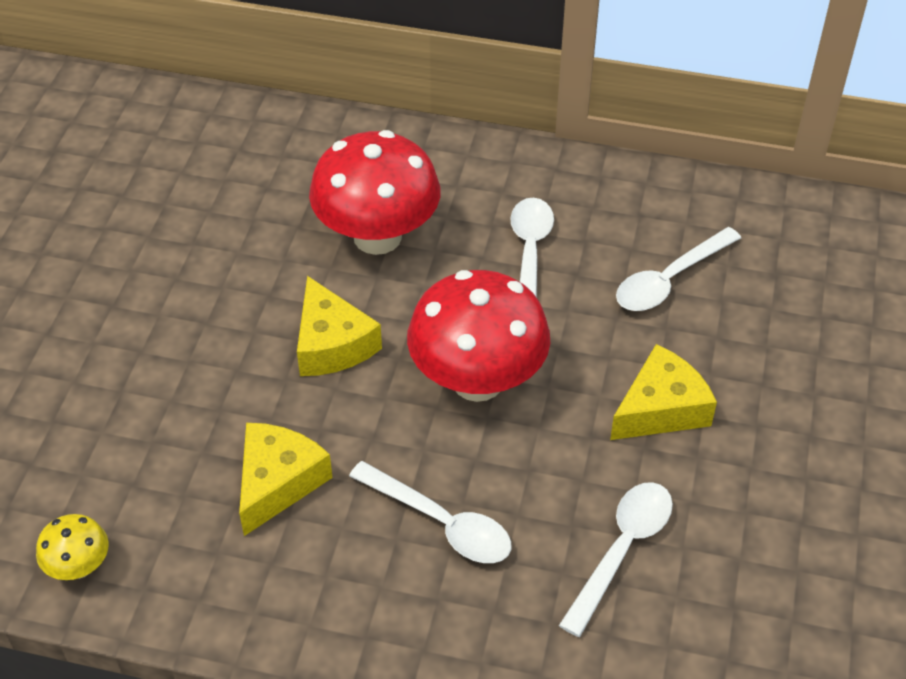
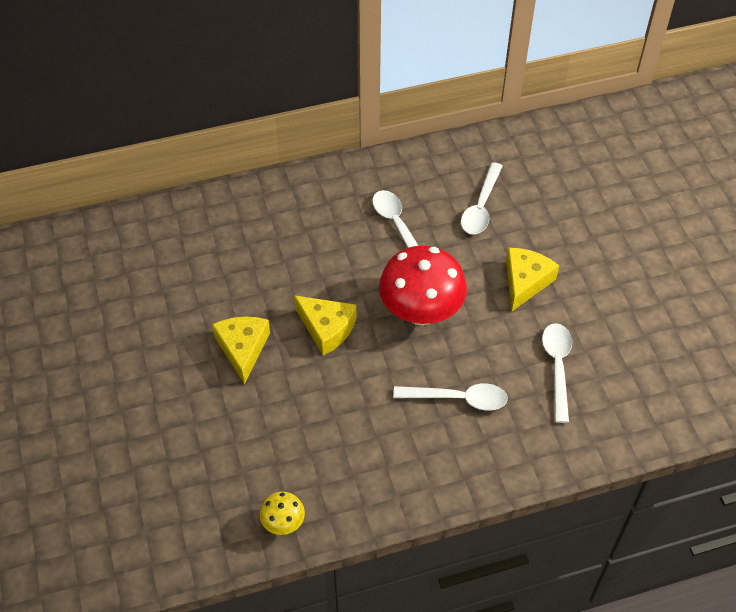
camera: 30 degrees left, 5 degrees up
(278, 482) = (356, 421): yellow cheese -> yellow cheese (242, 349)
(377, 237) = (305, 253): red mushroom -> none

